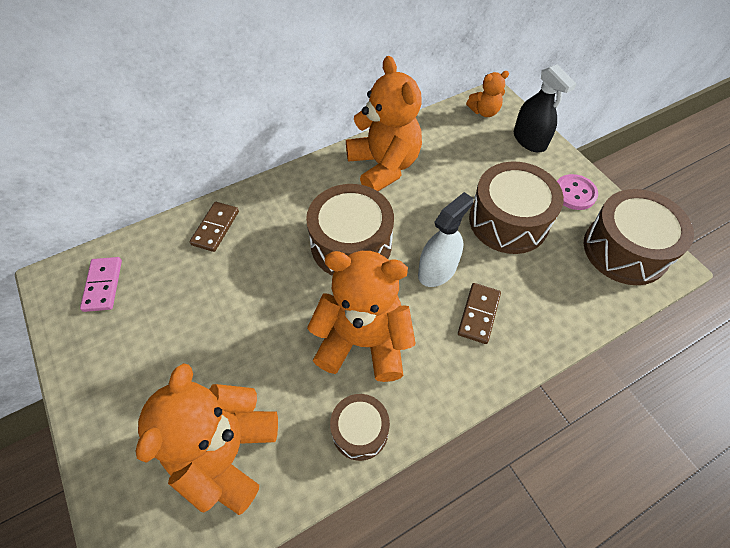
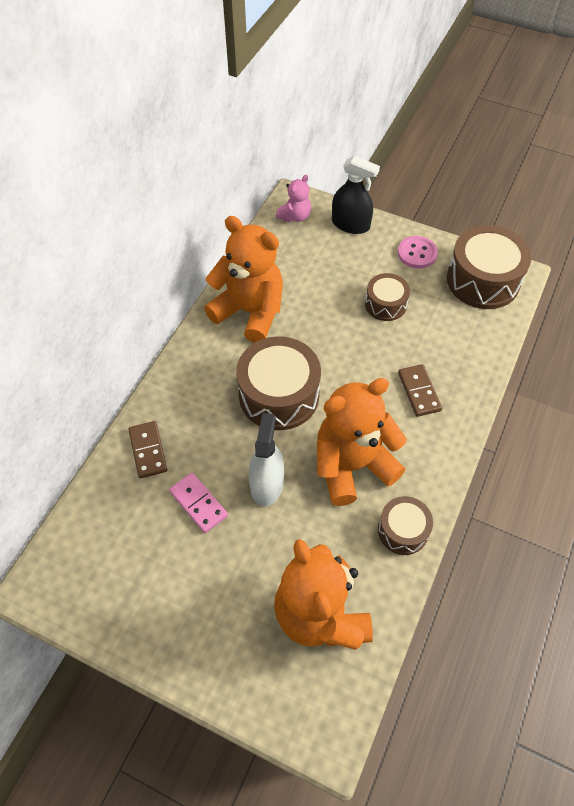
camera: 35 degrees left, 0 degrees up
(103, 285) = (90, 562): pink domino -> pink domino (198, 504)
(437, 270) = (363, 376): white spray bottle -> white spray bottle (267, 484)
(484, 111) = (295, 216): orange teddy bear -> pink teddy bear
(508, 221) = (385, 304): brown drum -> brown drum, size x0.56

